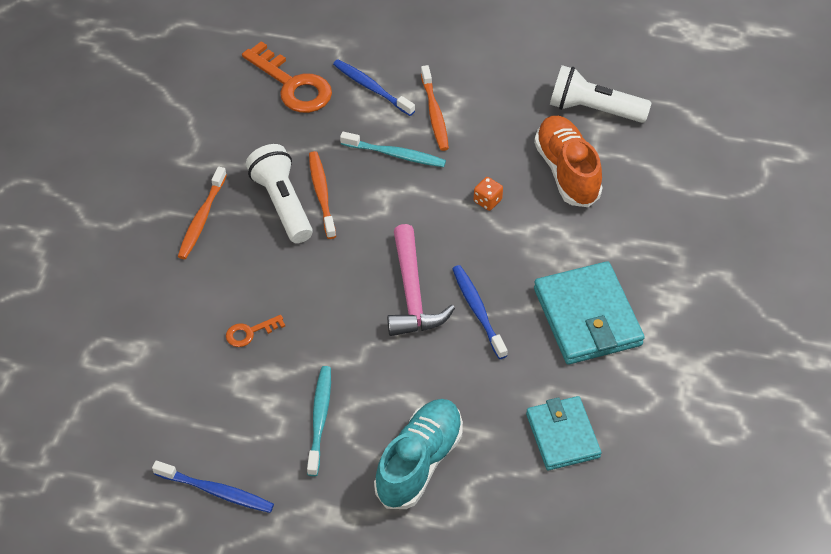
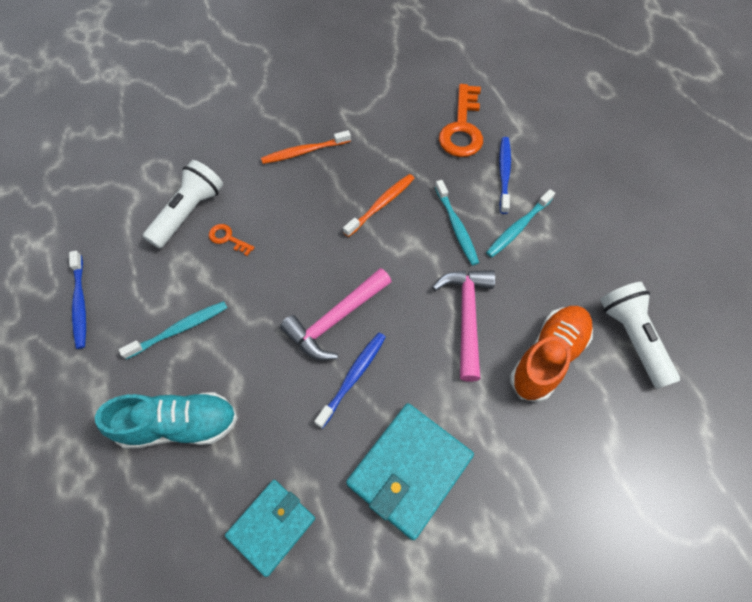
camera: 55 degrees right, 10 degrees up
(282, 204) = (353, 187): white flashlight -> white flashlight (189, 213)
(434, 114) = (518, 227): orange toothbrush -> turquoise toothbrush
(487, 201) = (466, 316): orange dice -> pink hammer

